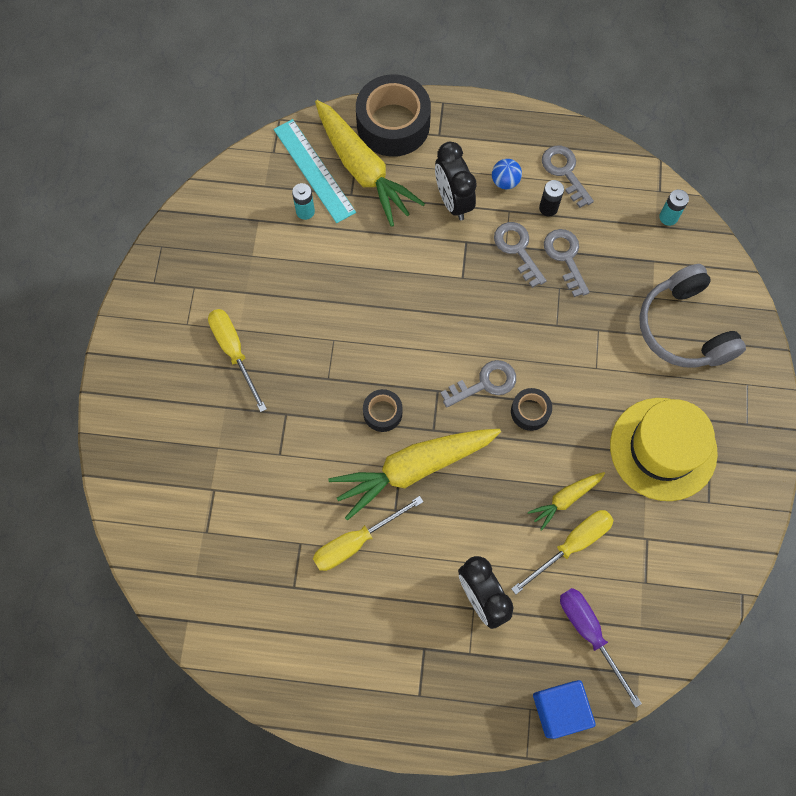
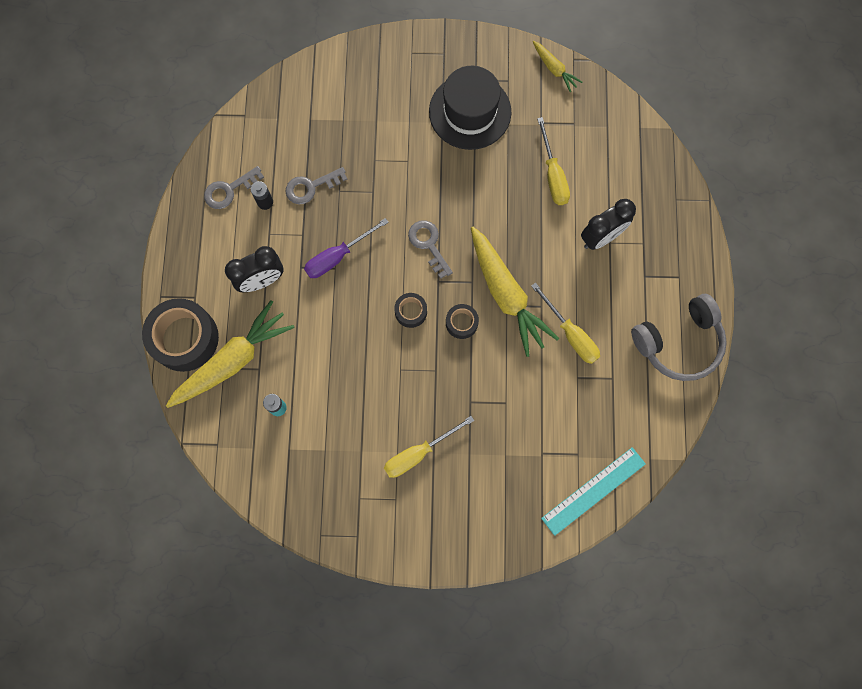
camera: 95 degrees left, 5 degrees up
(314, 170) = (235, 405): turquoise ruler -> turquoise ruler (593, 491)
(505, 181) = (240, 238): blue ball -> none
(517, 249) = (306, 225): grey key -> none
(530, 411) = (449, 209): black tape -> black tape (411, 312)
(559, 709) = (673, 179): blue cube -> none
(565, 499) = (517, 180): yellow carrot -> yellow carrot (554, 69)
(571, 545) = (553, 175): yellow screwdriver -> yellow screwdriver turned 150 degrees counterclockwise
(590, 634) = (616, 160): purple screwdriver -> purple screwdriver (338, 256)
(663, 449) = (470, 112): yellow hat -> black hat
(668, 217) = (269, 108): turquoise battery -> none
(684, 328) = (368, 97): grey headphones -> grey headphones (678, 342)

